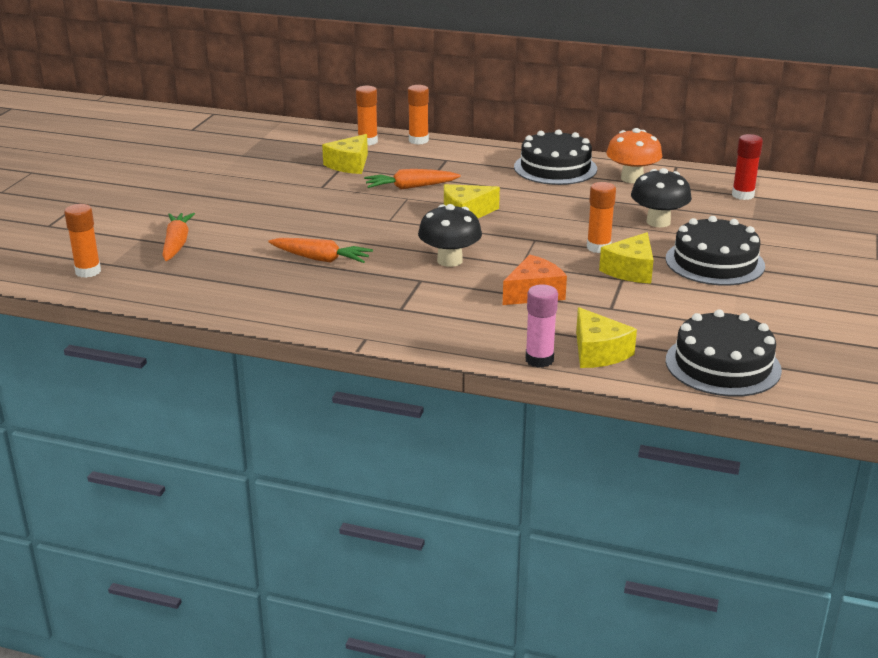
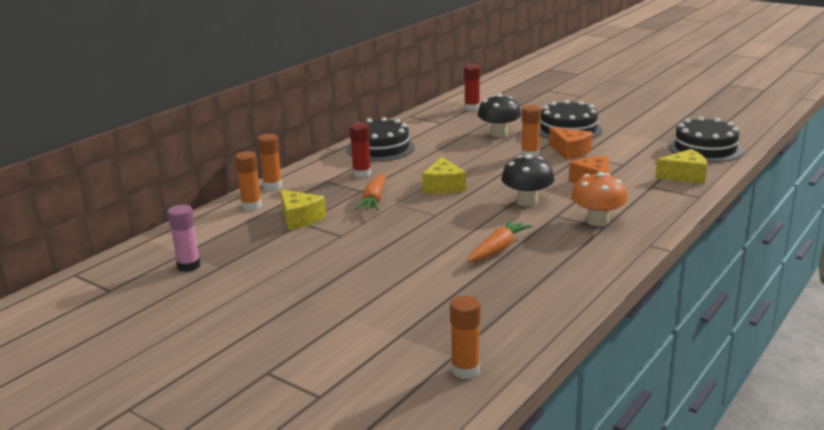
camera: 70 degrees left, 5 degrees down
(176, 244) = (425, 315): orange carrot -> none
(475, 171) = (362, 174): none -> red glue stick
(539, 360) = (692, 193): pink glue stick -> pink glue stick (188, 266)
(630, 270) = (570, 151): yellow cheese -> orange cheese
(632, 178) = (420, 130): orange mushroom -> orange mushroom (597, 221)

